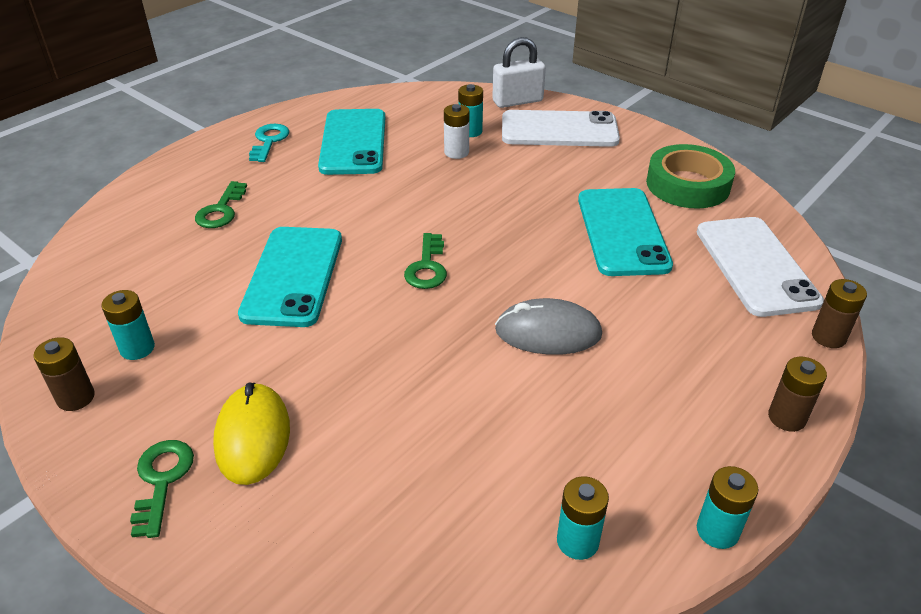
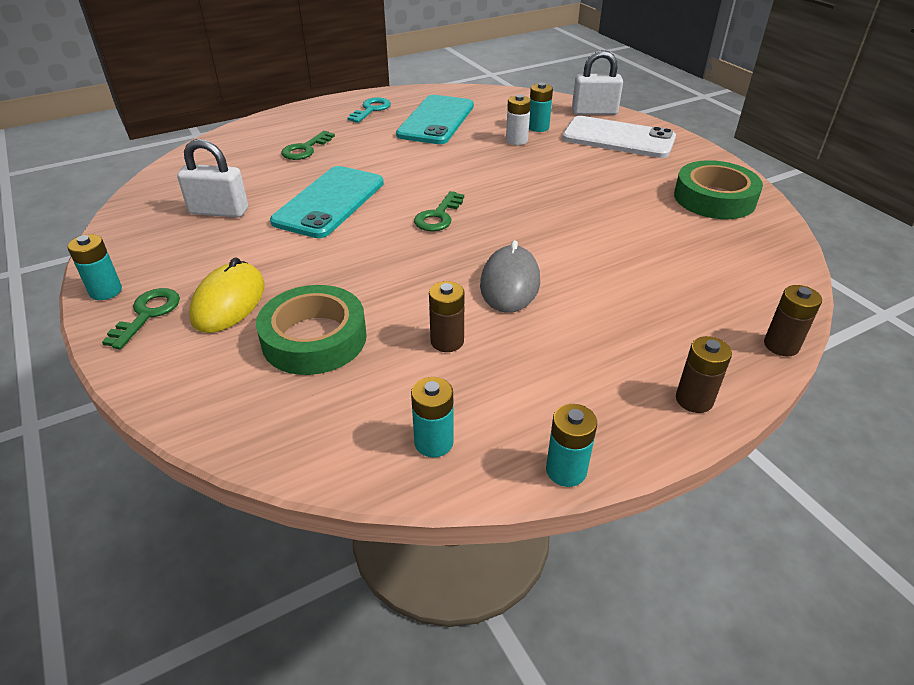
camera: 20 degrees right, 0 degrees up
(76, 398) = (126, 248): brown battery -> brown battery (447, 341)
(137, 348) = (187, 226): turquoise battery -> turquoise battery (106, 291)
(164, 318) = (219, 211): none -> white padlock
(380, 456) = (314, 338): none -> green tape
(548, 332) = (510, 283): grey mouse -> grey mouse turned 75 degrees clockwise
(622, 232) = (627, 223): turquoise phone -> none
(755, 266) = (741, 273): white phone -> none

